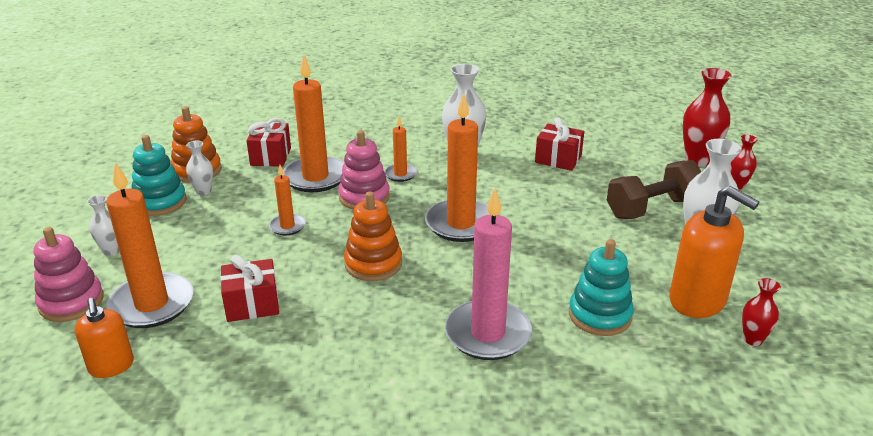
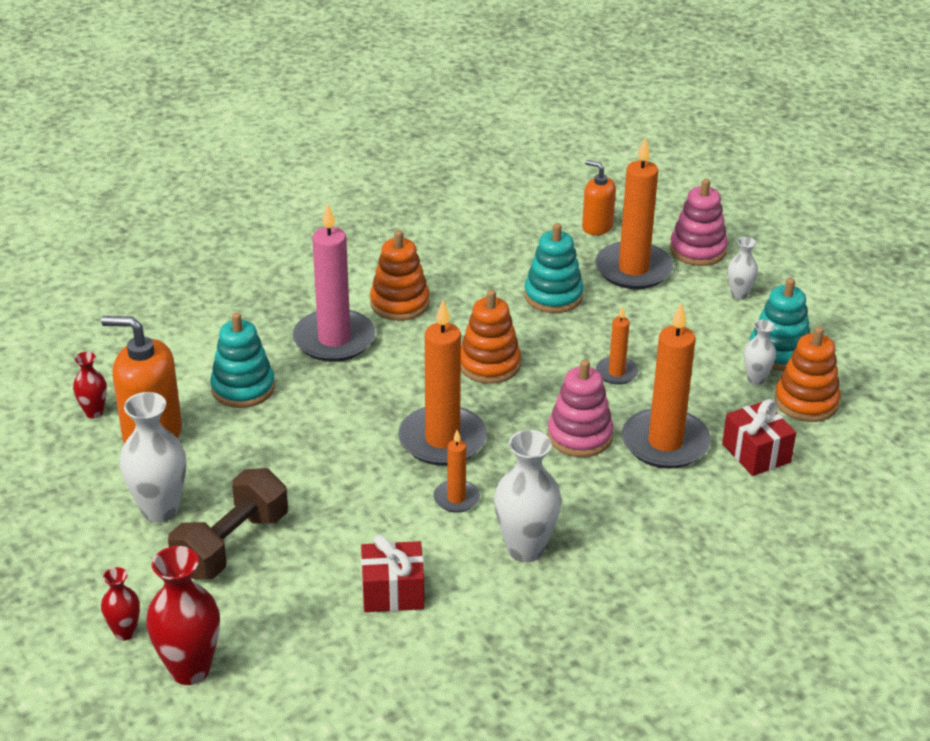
camera: 150 degrees right, 5 degrees up
(252, 304) = (553, 296): red gift -> turquoise stacking toy
(396, 350) = (399, 303): none -> orange stacking toy
(400, 174) = (573, 485): orange candle -> orange candle (456, 498)

